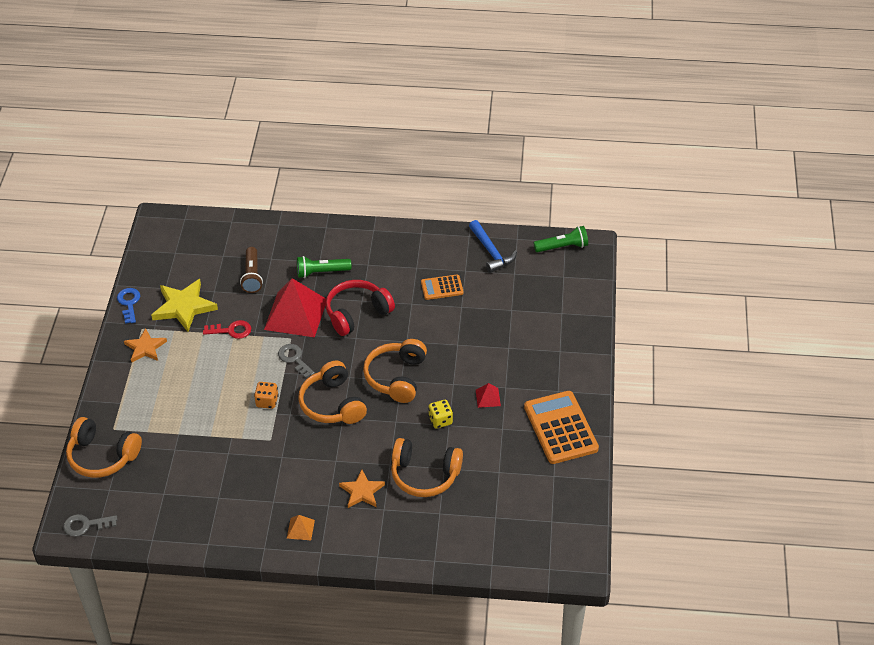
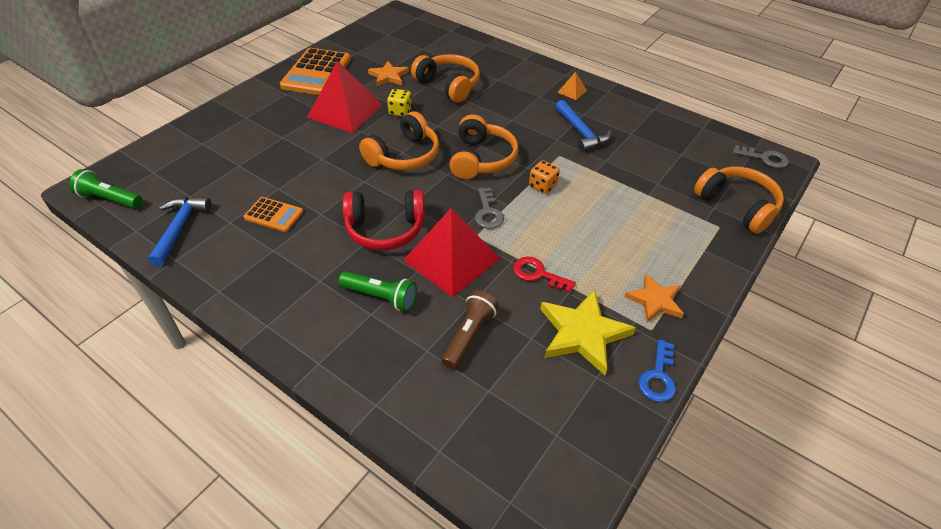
camera: 150 degrees left, 0 degrees up
(264, 475) = (581, 132): none -> blue hammer
(362, 491) = (506, 94): orange star -> orange star (388, 76)
(488, 397) = (345, 111): red pyramid -> red pyramid, size x2.36

